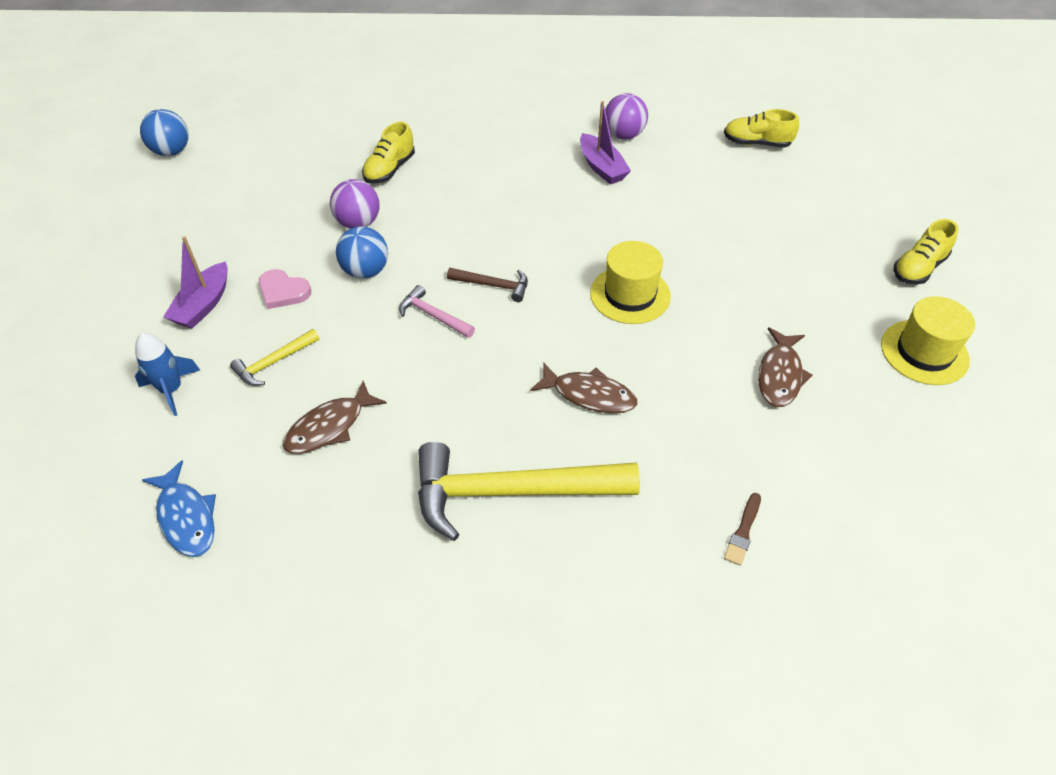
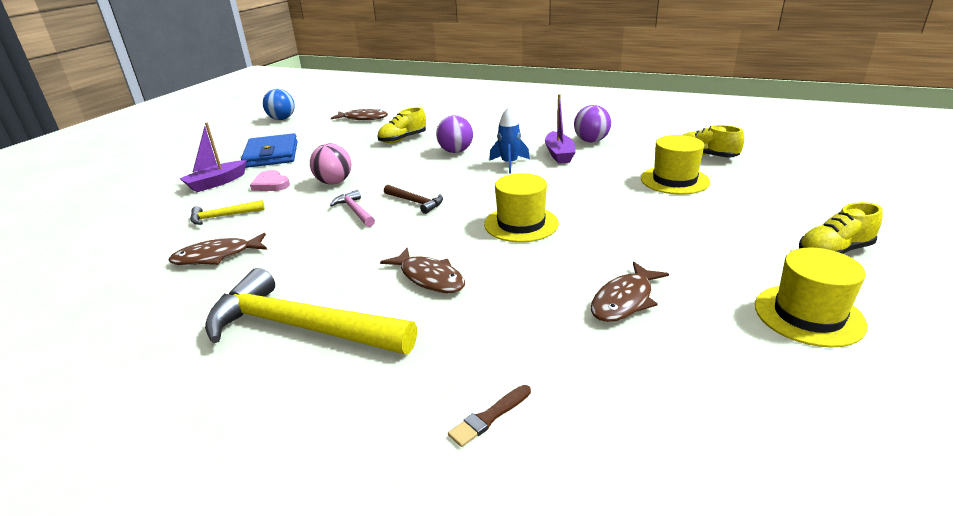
camera: 25 degrees right, 20 degrees down
(171, 390) = (147, 218): blue rocket -> blue rocket (509, 164)
(186, 517) = (68, 285): blue fish -> none
(230, 233) = (271, 155): none -> blue wallet
(297, 132) = (363, 118): none -> brown fish
(358, 223) = (355, 160): purple ball -> purple ball (455, 151)
(365, 271) = (334, 182): blue ball -> pink ball
(744, 191) = (674, 180): none -> yellow hat

